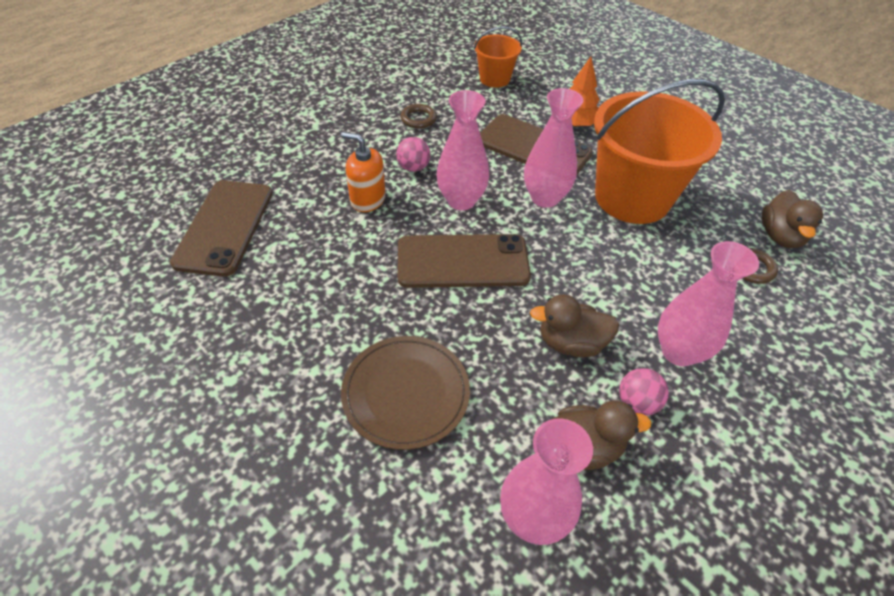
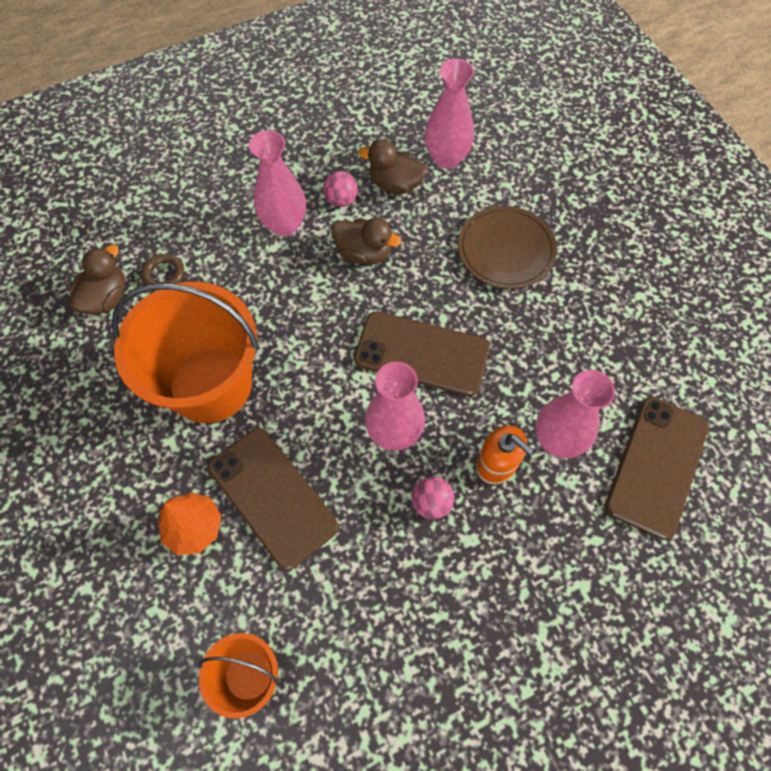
camera: 160 degrees left, 15 degrees up
(418, 119) = (397, 602): brown ring -> none
(545, 198) = (303, 410): pink vase -> pink vase (557, 440)

